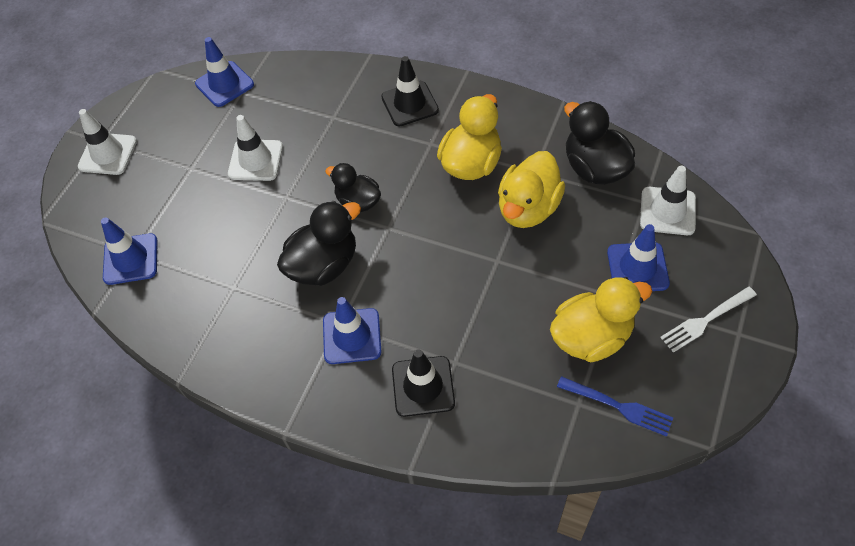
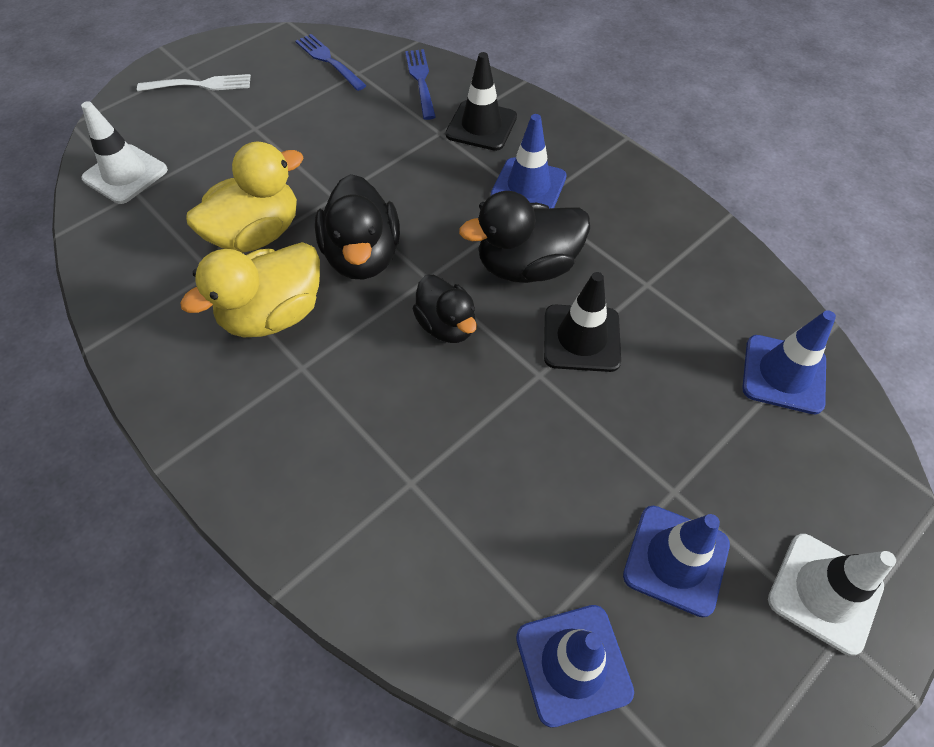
camera: 160 degrees left, 0 degrees up
(255, 160) = (565, 456): white traffic cone -> none
(410, 104) = (284, 449): black traffic cone -> black traffic cone (581, 338)
(511, 420) = (421, 81): none -> blue fork
(591, 337) = (305, 107): yellow duck -> none
(595, 168) = (144, 246): black duck -> black duck (362, 256)
(637, 267) = (209, 140): blue traffic cone -> blue traffic cone (676, 560)

